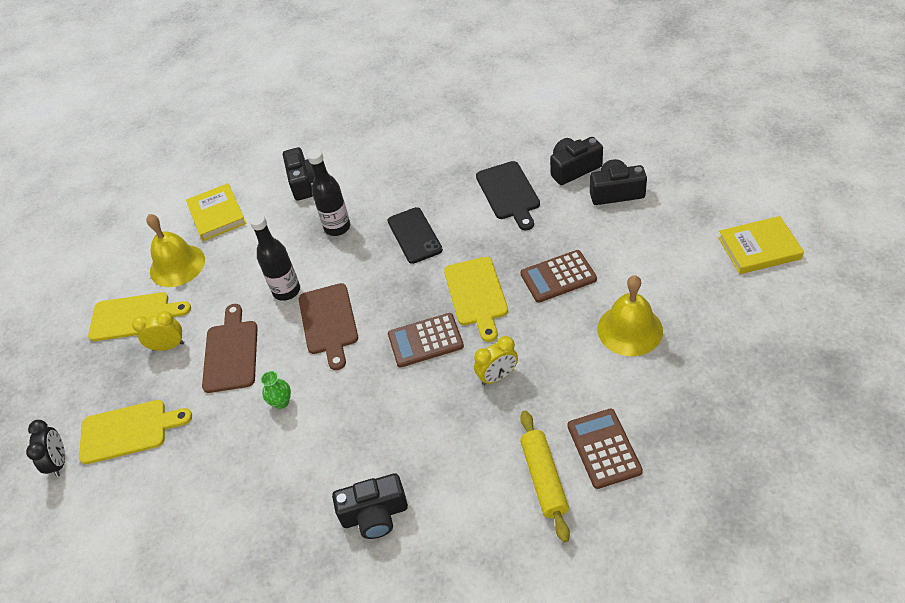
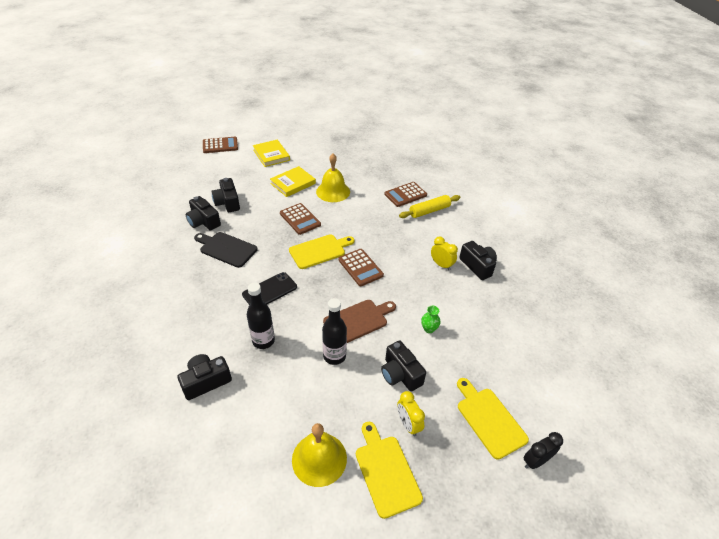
camera: 115 degrees left, 5 degrees down
(217, 215) = (249, 448): yellow book -> yellow book (293, 183)
(231, 352) = (400, 374): brown cutting board -> black camera
(497, 376) = (377, 234): yellow clock -> yellow clock (441, 265)
(509, 193) = (226, 249): black cutting board -> black cutting board turned 120 degrees counterclockwise
(792, 179) = (220, 145): none -> brown calculator

